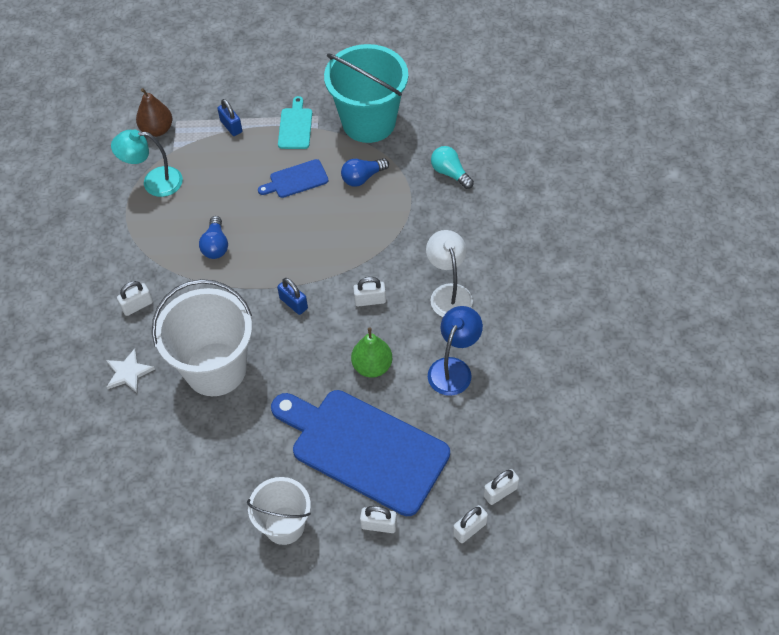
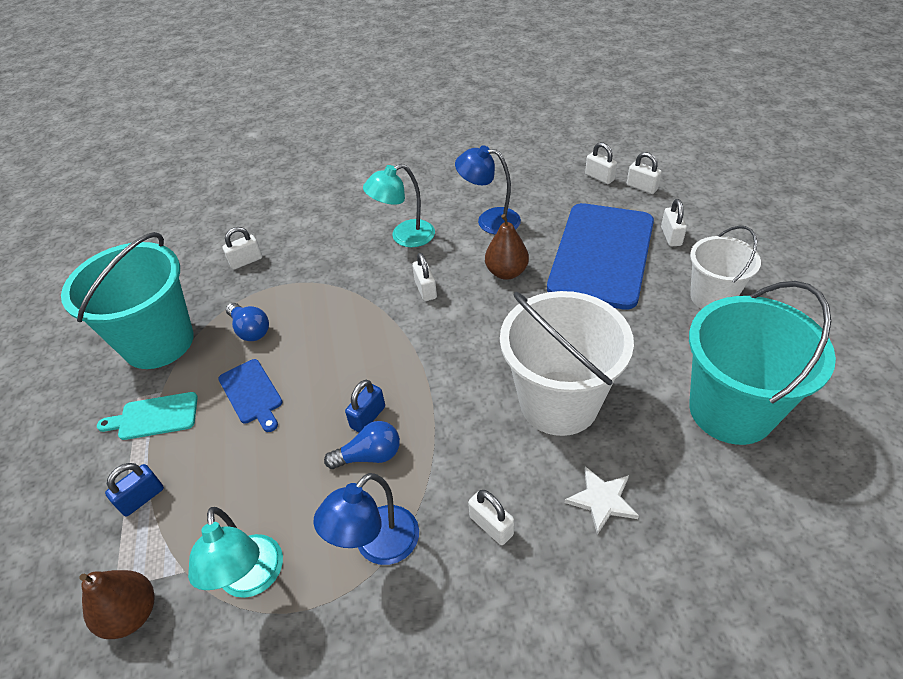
camera: 100 degrees left, 10 degrees down
(149, 244) = (377, 546): none -> blue lamp
(164, 484) = (731, 410): none -> turquoise bucket
(293, 303) = (444, 351): blue padlock -> blue padlock (368, 417)
(372, 366) = (506, 272): green pear -> brown pear
(448, 293) = (404, 237): white lamp -> turquoise lamp
(450, 173) = (246, 261): turquoise light bulb -> white padlock

